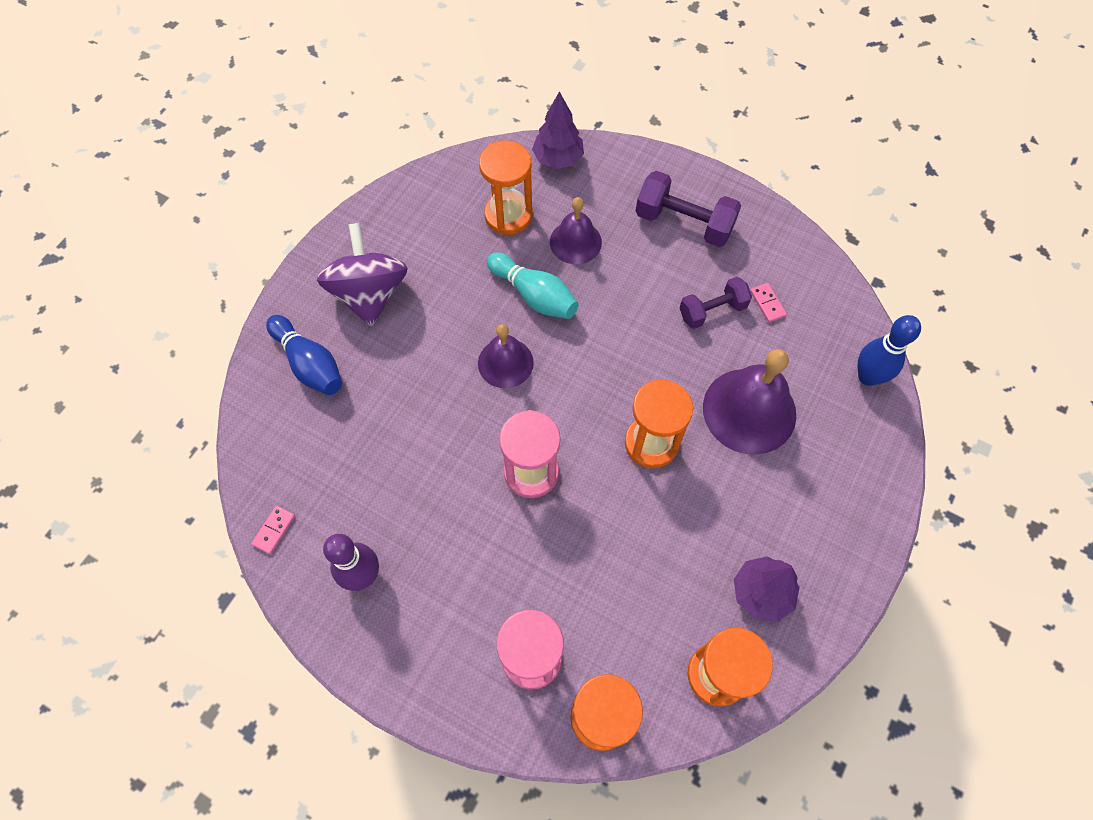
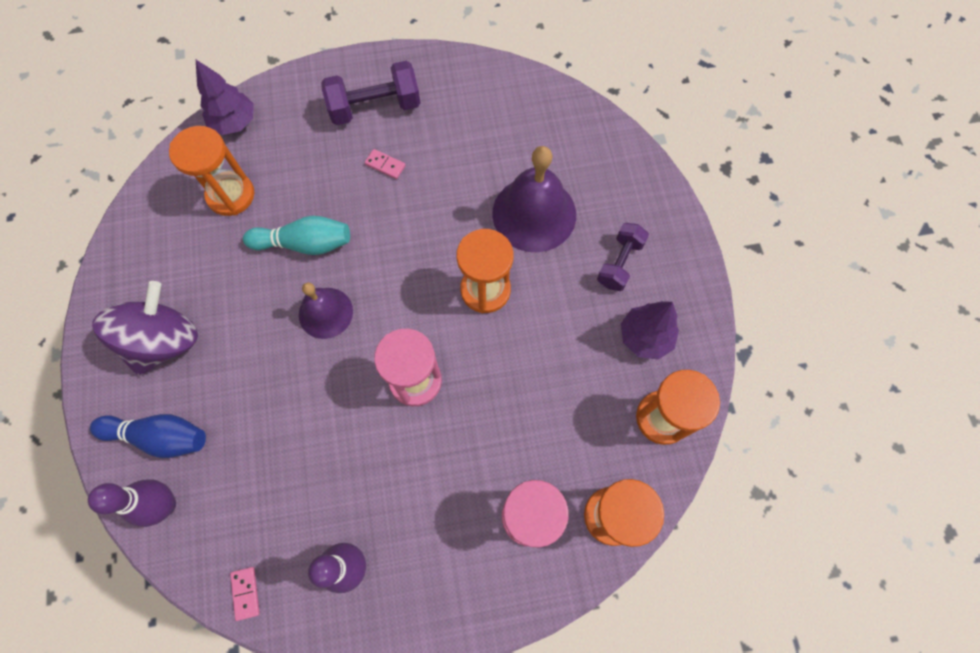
camera: 40 degrees left, 5 degrees up
(273, 417) = (165, 505): none -> purple bowling pin
(369, 294) = (164, 341): purple spinning top -> purple spinning top turned 75 degrees clockwise
(575, 242) = (303, 179): purple bell -> none
(712, 310) = (449, 159): purple dumbbell -> purple dumbbell (619, 263)
(767, 303) = (484, 126): pink domino -> pink domino (385, 165)
(868, 376) = (593, 130): blue bowling pin -> none

